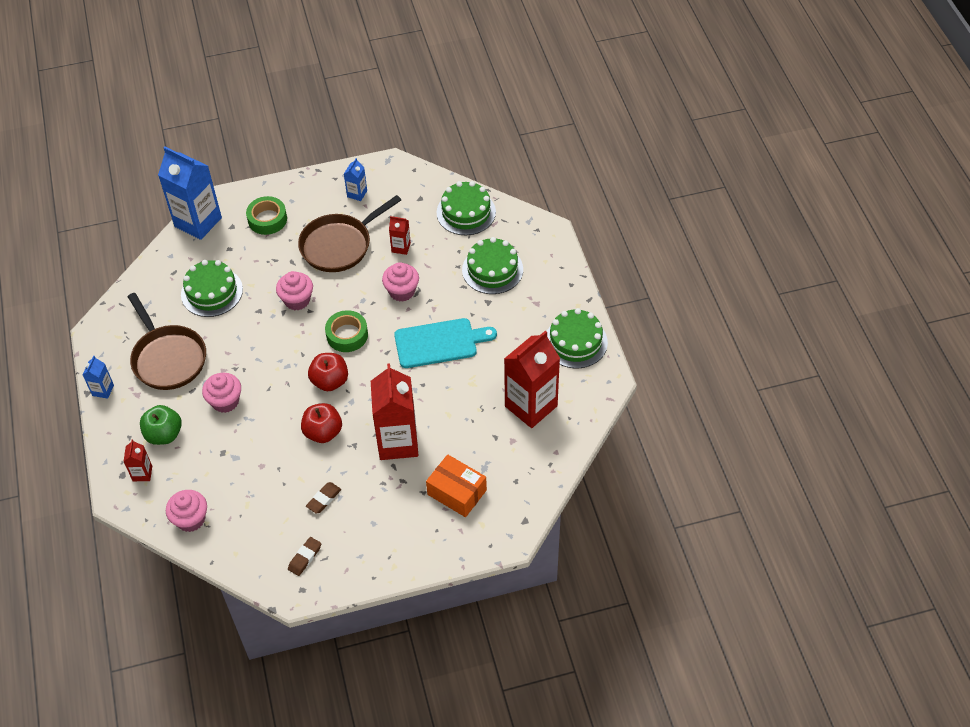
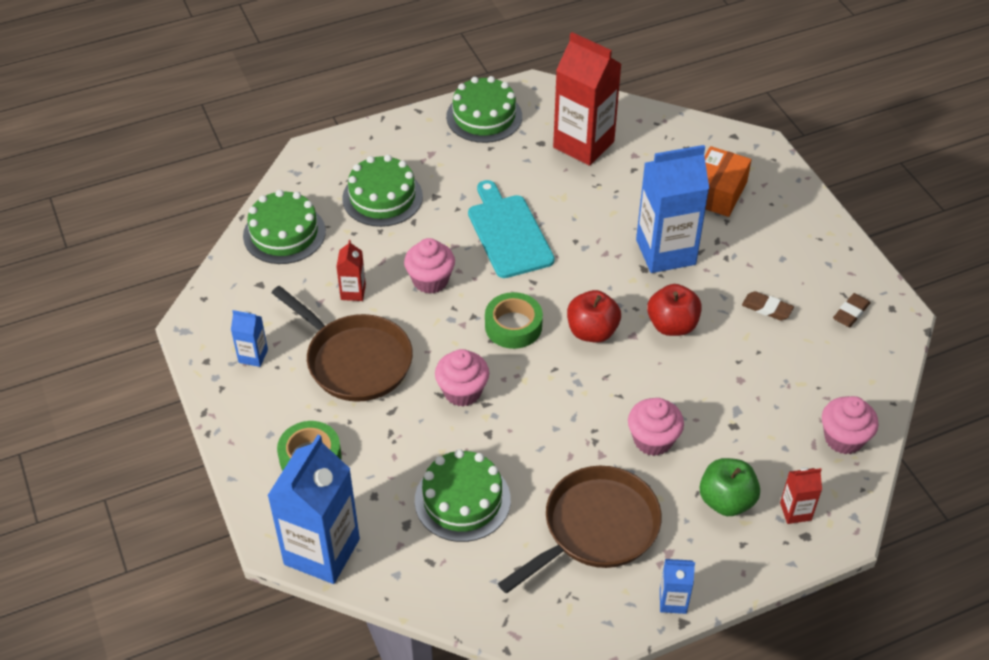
camera: 100 degrees left, 5 degrees down
(305, 557) = (851, 313): brown eraser -> brown eraser turned 75 degrees counterclockwise
(398, 442) = (665, 252): red carton -> blue carton

